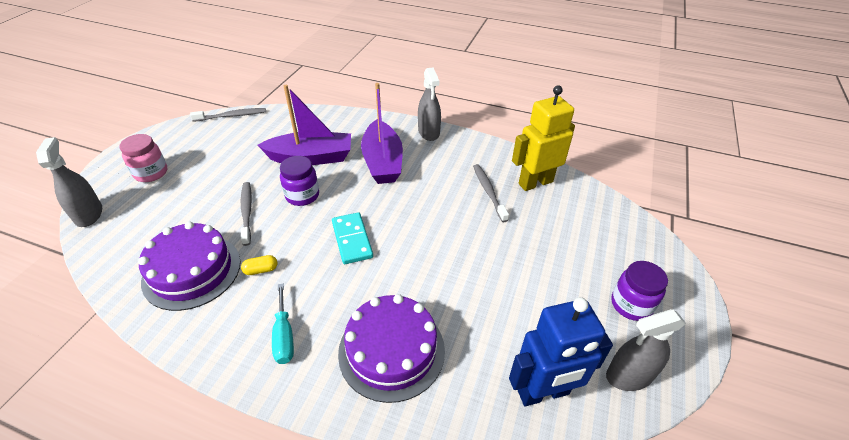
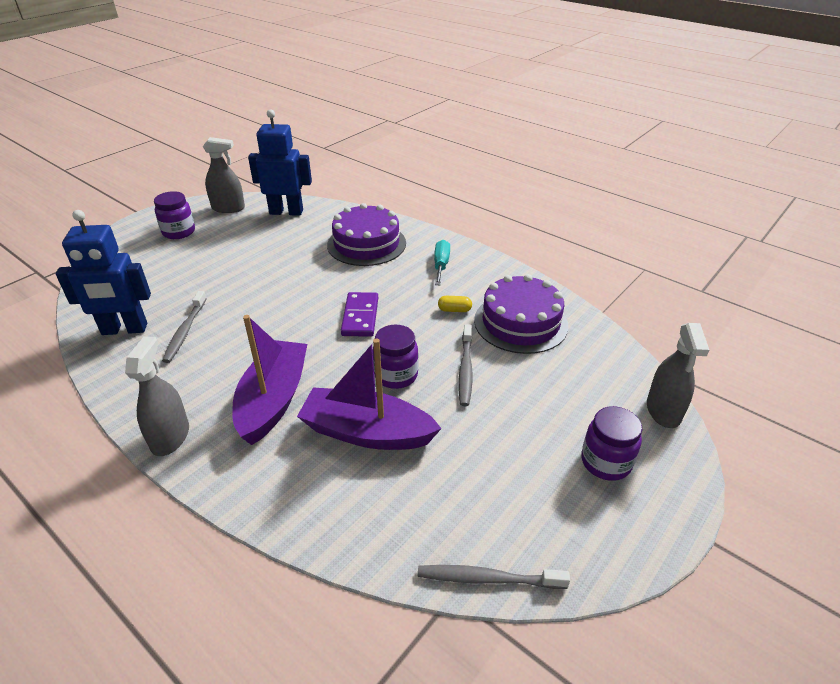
camera: 160 degrees left, 5 degrees down
(151, 173) = (605, 462): pink jar -> purple jar
(352, 240) = (360, 316): turquoise domino -> purple domino
(535, 182) = (124, 329): yellow robot -> blue robot

